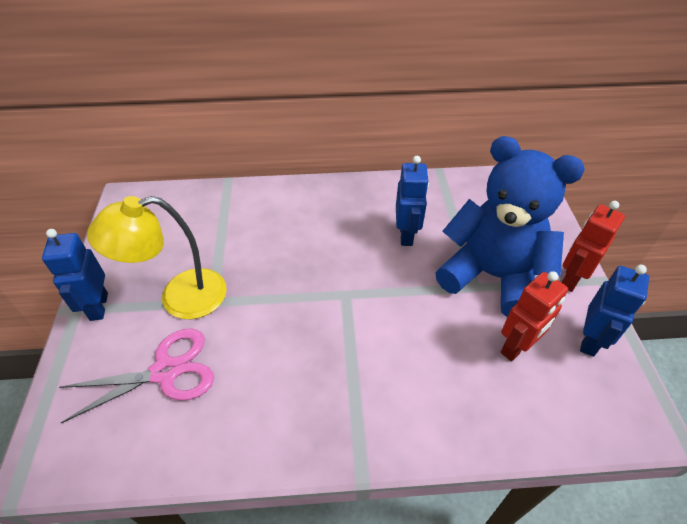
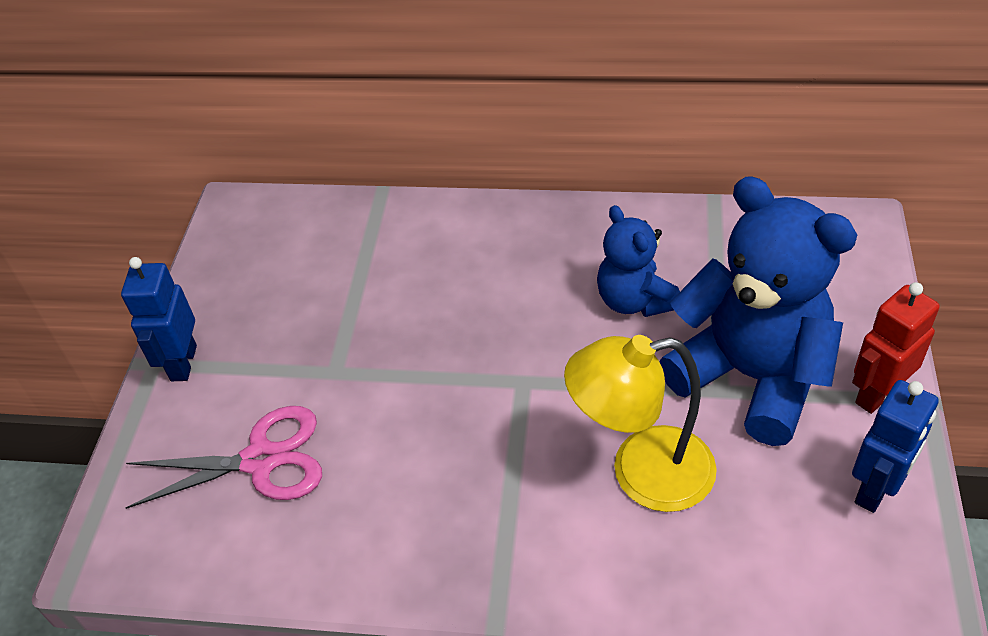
camera: 15 degrees right, 0 degrees up
(180, 297) = (291, 362): yellow lamp -> yellow lamp (642, 473)
(406, 235) = (634, 300): blue robot -> blue teddy bear
(516, 347) = (758, 486): red robot -> none

